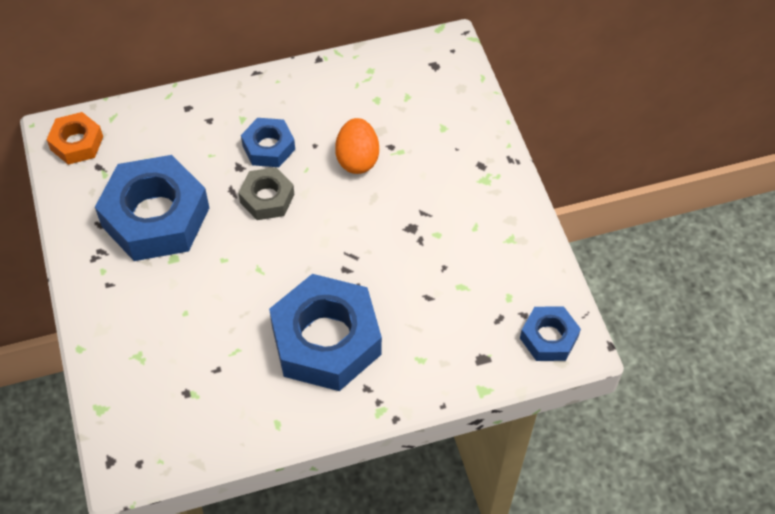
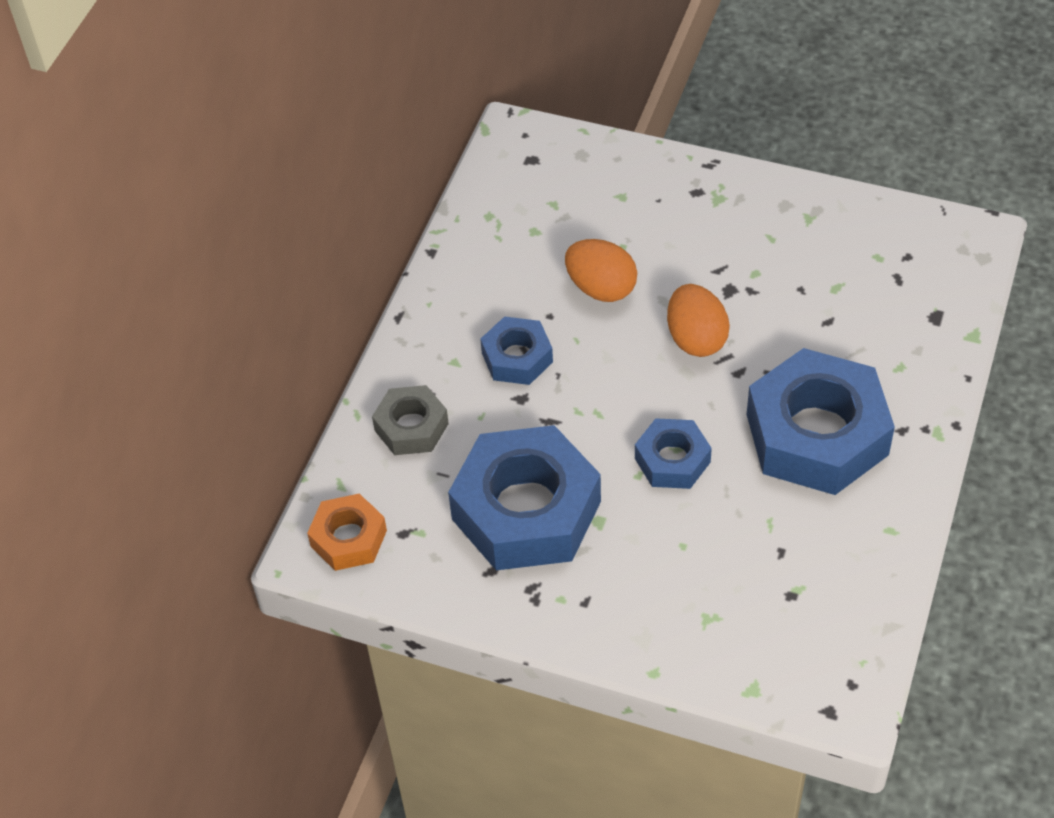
camera: 50 degrees left, 5 degrees down
(267, 198) = (587, 394): grey nut -> grey nut (411, 427)
(355, 231) = (696, 338): none -> orange egg
(548, 338) = (949, 252): blue nut -> blue nut (672, 460)

